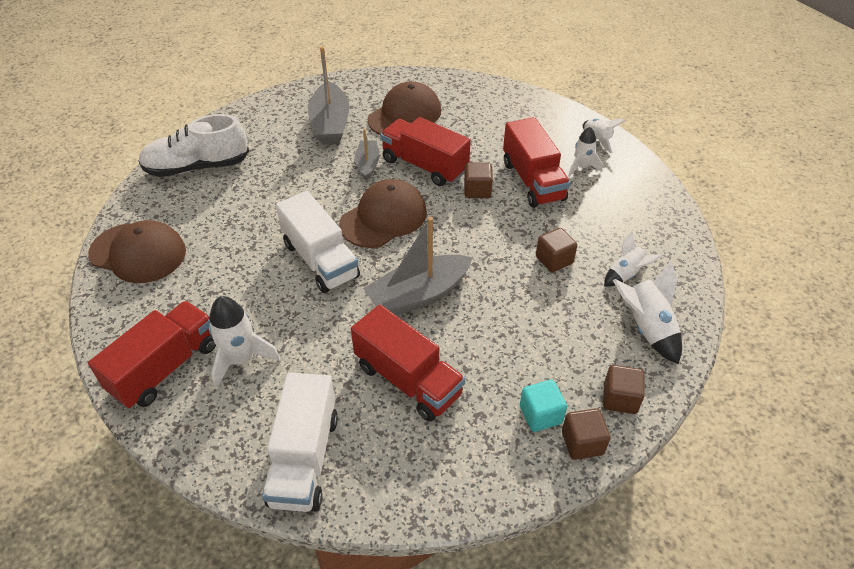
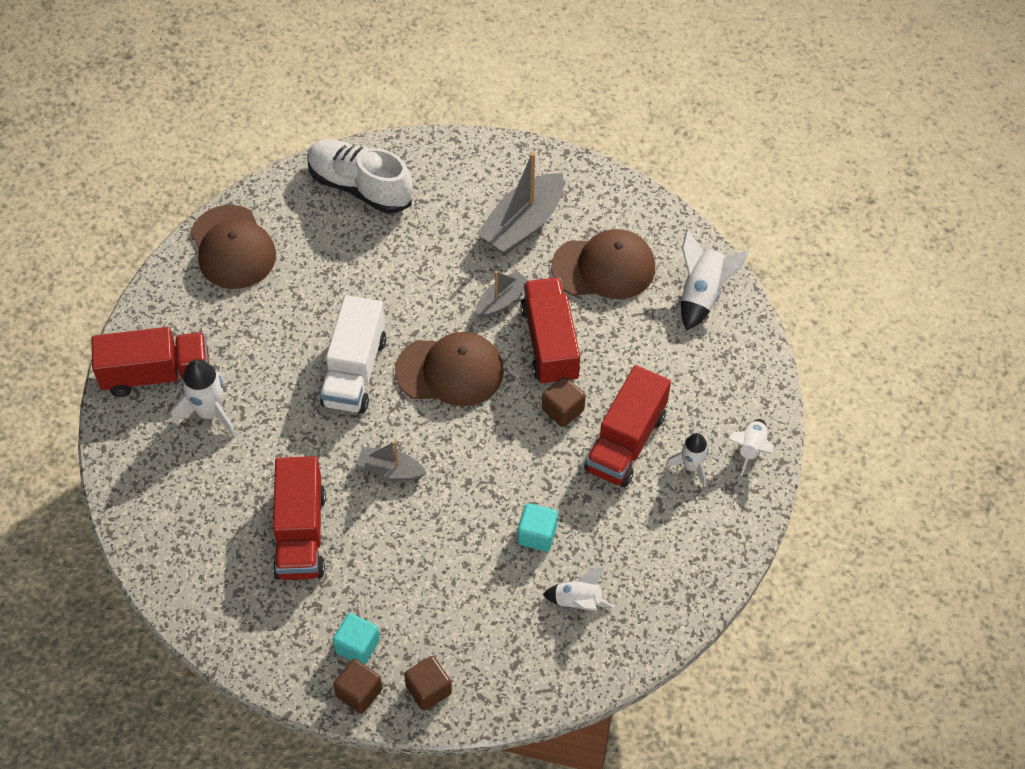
camera: 45 degrees right, 10 degrees up
(304, 459) = (172, 528): white truck -> none
(418, 295) = (390, 470): grey boat -> grey boat, size x0.57
(554, 260) = (537, 535): brown cube -> turquoise cube
(646, 328) = (527, 659): white rocket -> white rocket (702, 294)

